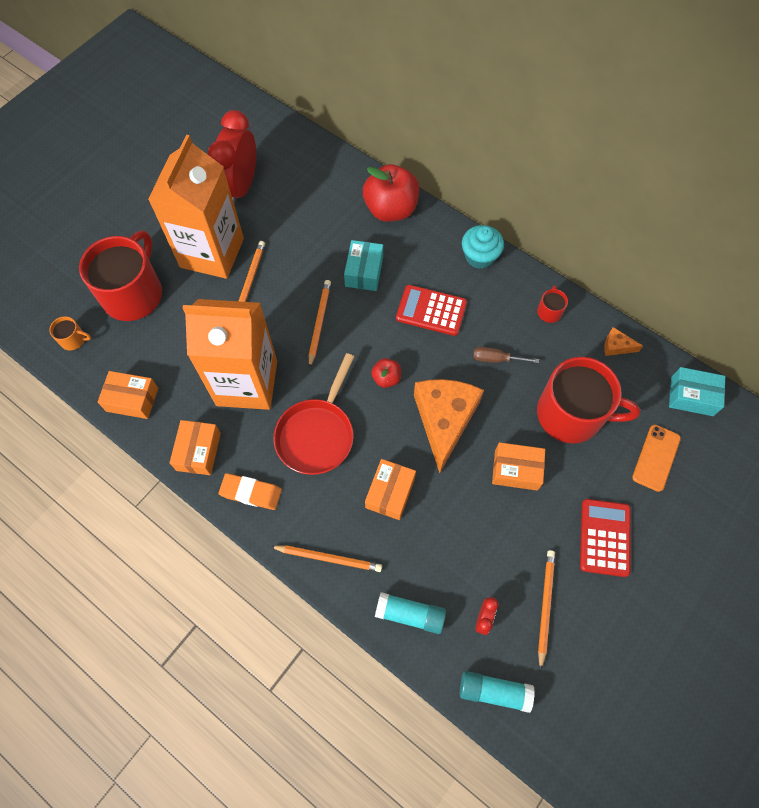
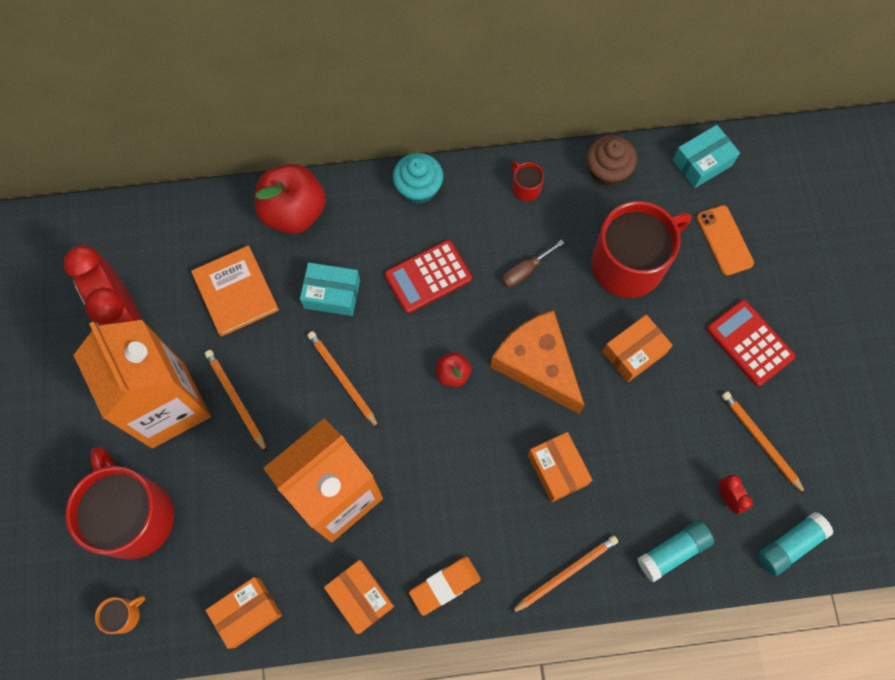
camera: 45 degrees left, 5 degrees up
(312, 225) = (236, 292): none -> orange book
(317, 434) = (446, 480): red pan -> none
(364, 272) = (332, 294): turquoise box -> turquoise box turned 45 degrees counterclockwise
(616, 346) = (607, 171): orange cheese -> brown cupcake

